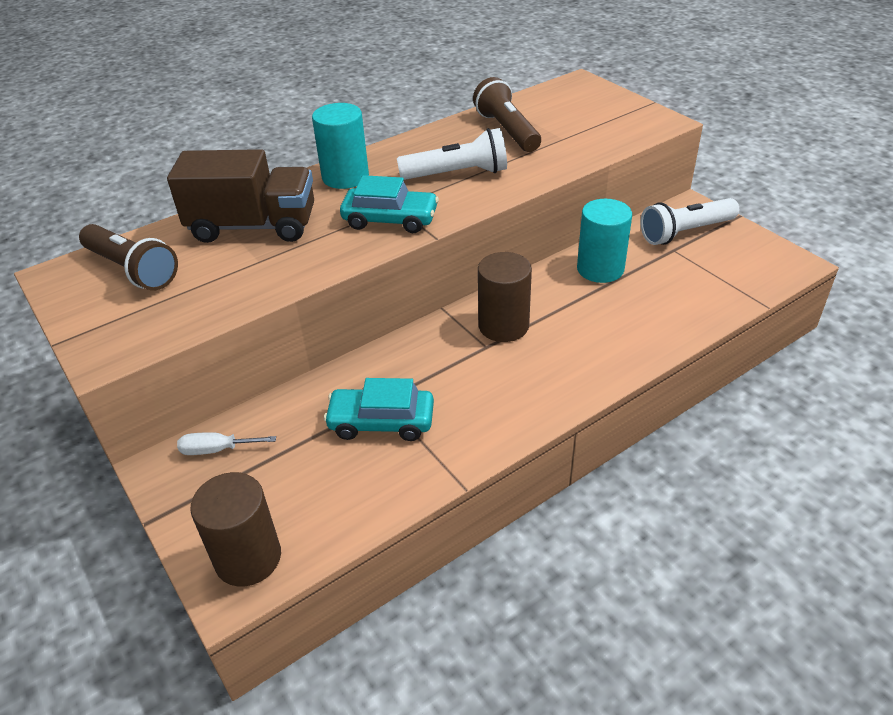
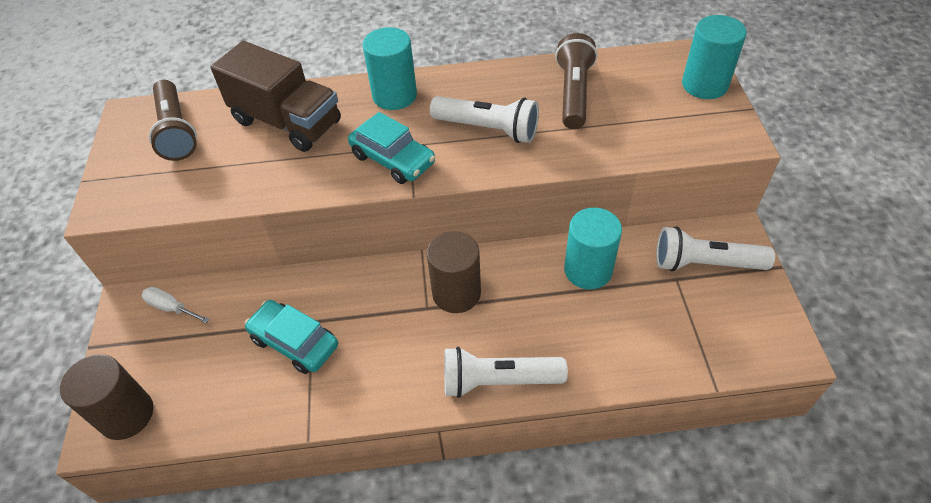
camera: 30 degrees right, 10 degrees up
(598, 371) = (498, 381): none -> white flashlight
(605, 97) = (704, 85): none -> turquoise cylinder

